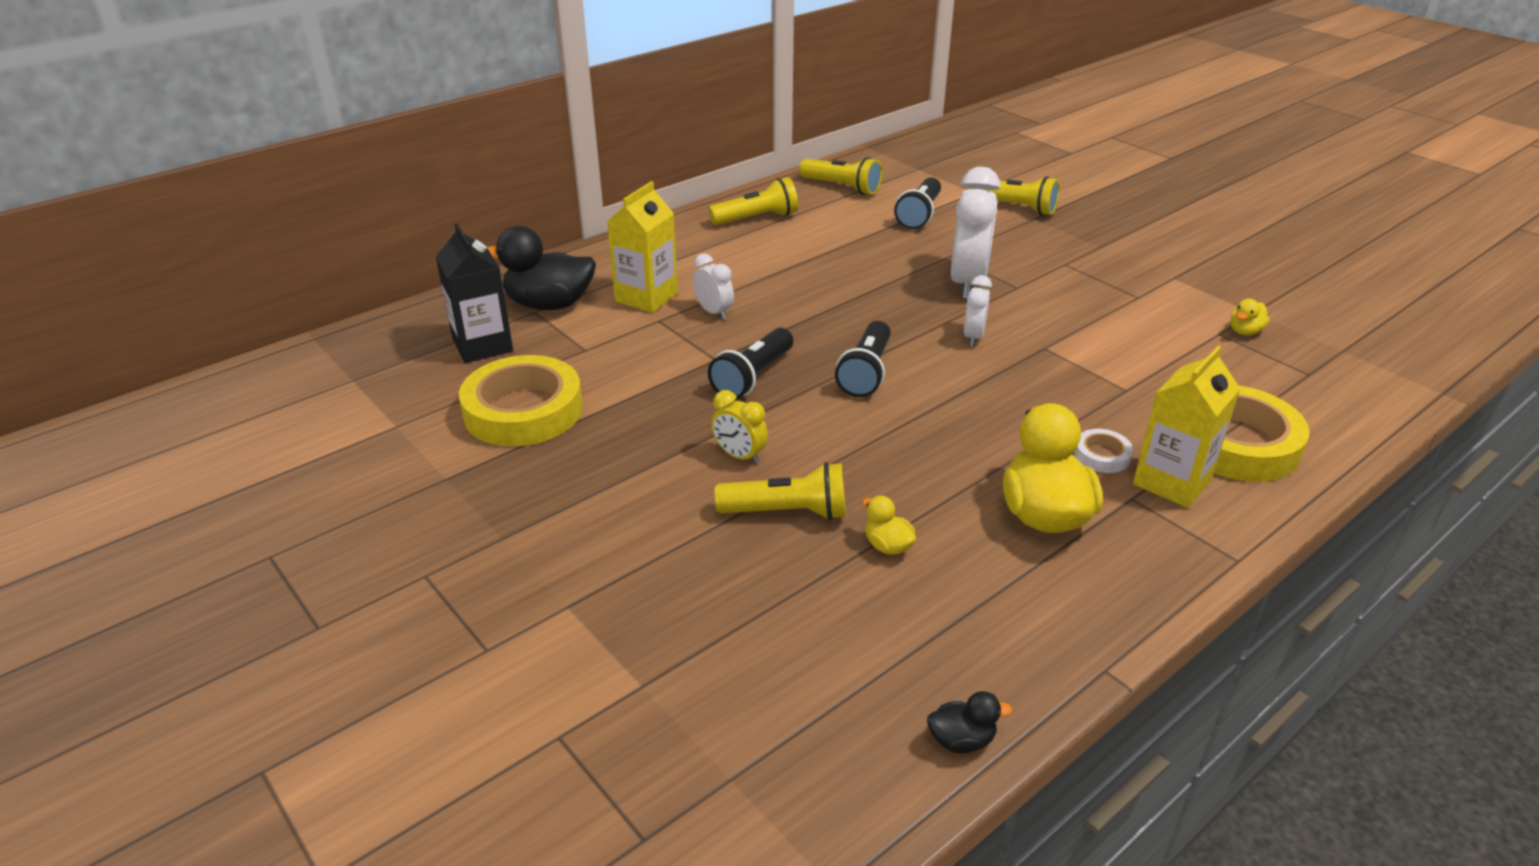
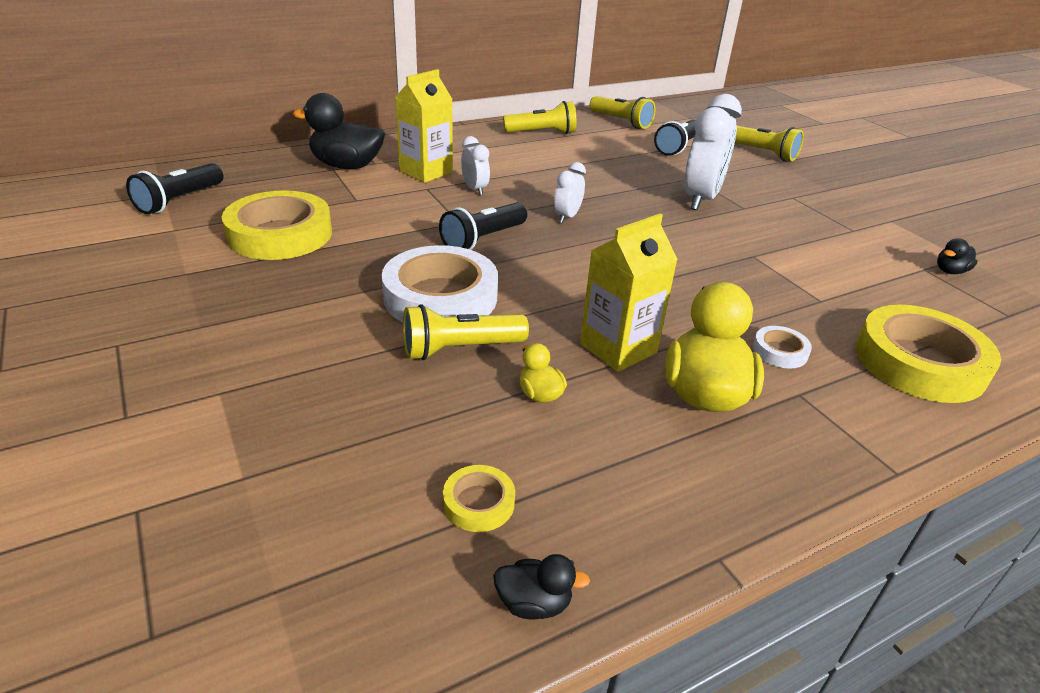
camera: 10 degrees right, 0 degrees up
(482, 345) = (277, 185): black carton -> none
(739, 456) = (440, 297): yellow clock -> white tape
(787, 512) = (460, 349): yellow flashlight -> yellow flashlight turned 150 degrees clockwise
(866, 373) = (583, 251): black flashlight -> black flashlight (179, 201)
(875, 663) = (478, 503): none -> yellow tape
(973, 337) = (690, 238): white clock -> white clock (567, 217)
(1172, 482) = (844, 386): yellow carton -> yellow carton (618, 348)
(1245, 331) = (950, 271): yellow duck -> black duck

